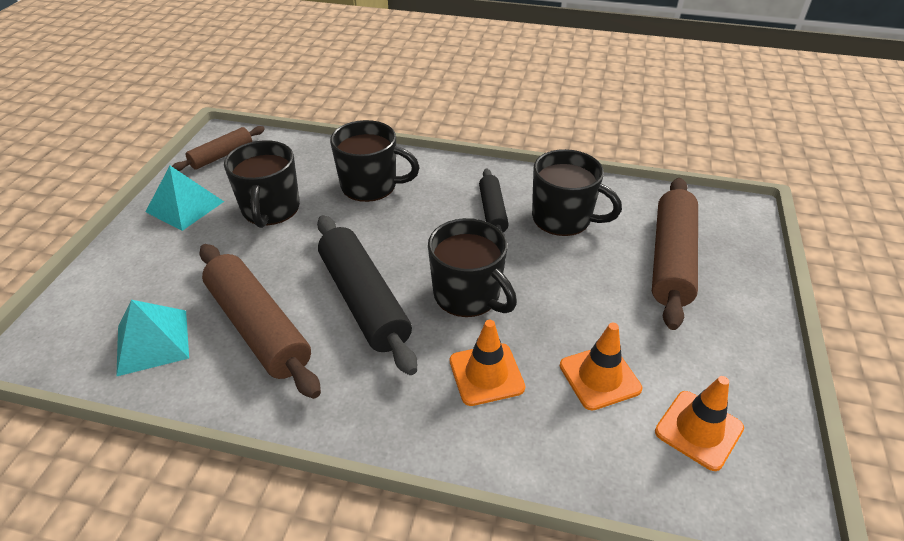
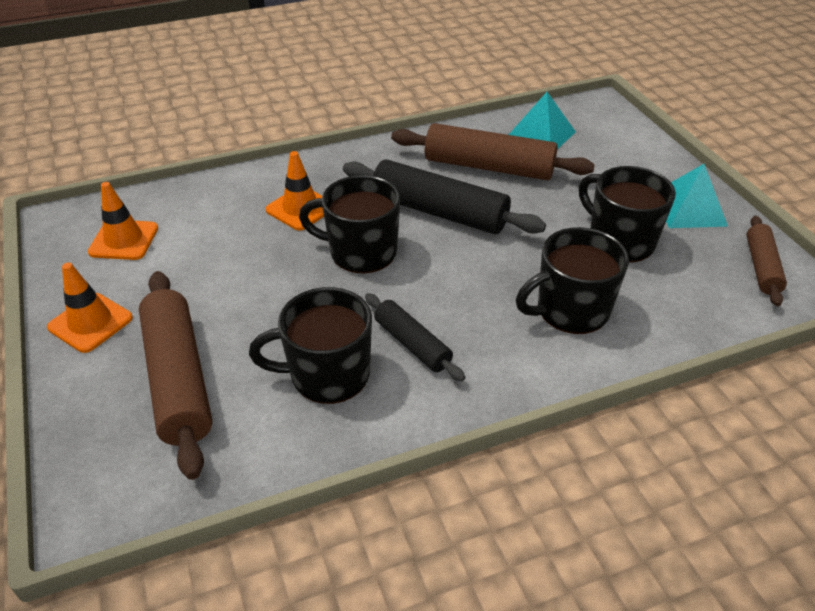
camera: 145 degrees right, 0 degrees up
(599, 377) = (212, 241): orange traffic cone -> orange traffic cone (90, 323)

